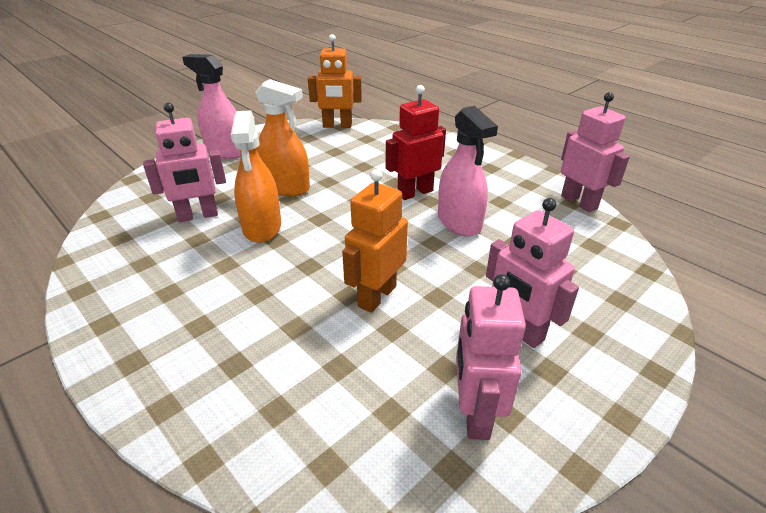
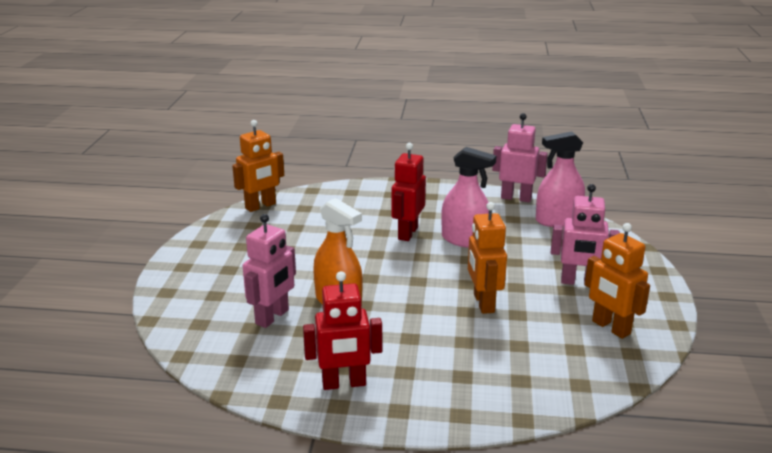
camera: 40 degrees left, 10 degrees down
(141, 305) = (344, 384): none -> red robot
(226, 151) = (197, 264): pink spray bottle -> pink spray bottle (558, 220)
(286, 187) = (305, 268): orange spray bottle -> none
(475, 413) = (610, 328): pink robot -> orange robot

